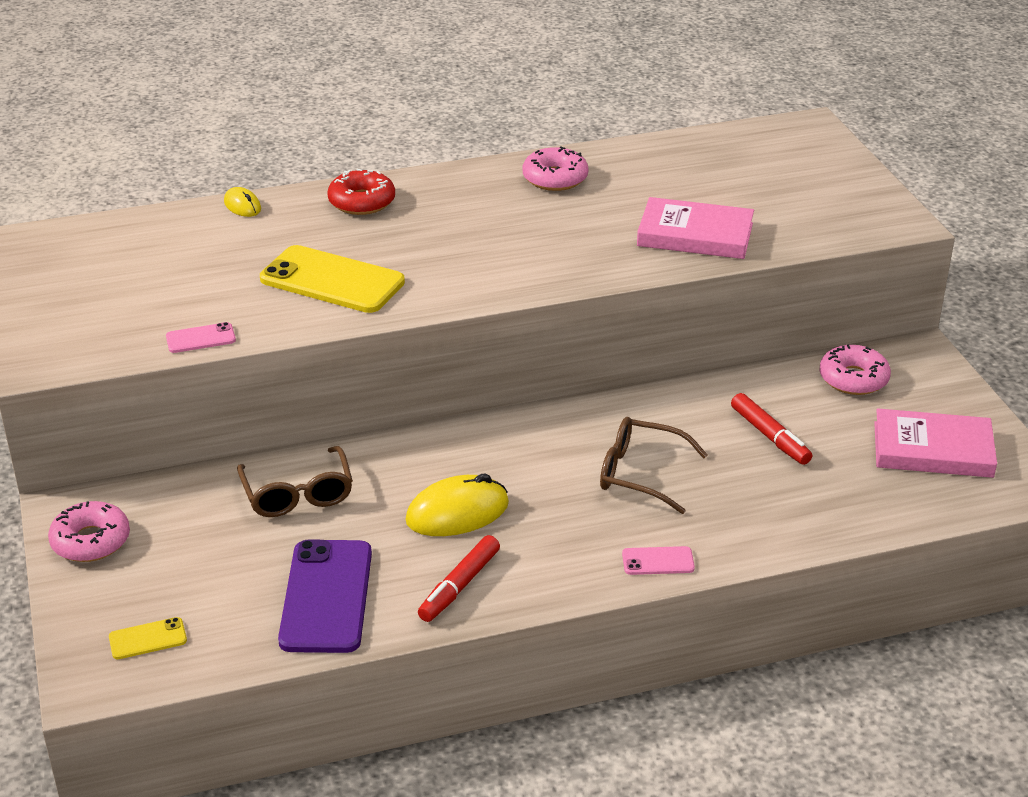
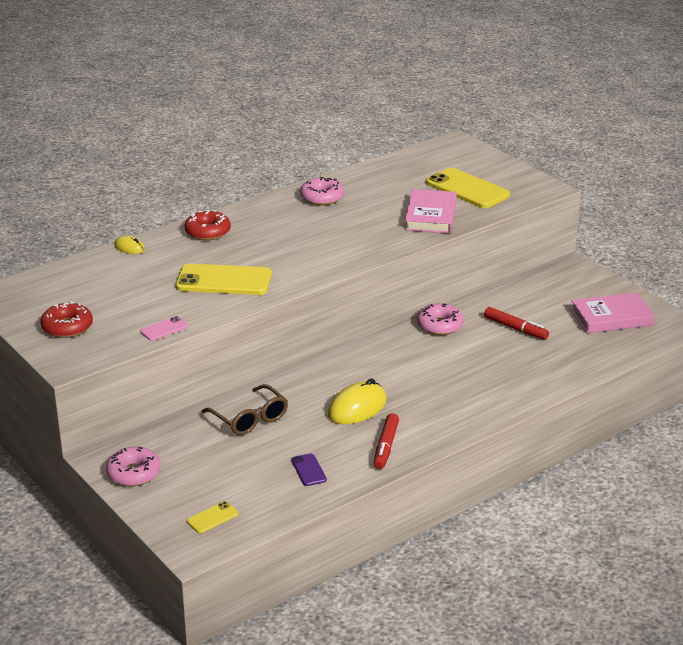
camera: 20 degrees left, 5 degrees down
(78, 308) = (67, 327): none -> red donut
(326, 596) = (308, 470): purple phone -> purple phone, size x0.46
(641, 474) = (454, 364): brown glasses -> none
(658, 561) = (493, 408): pink phone -> none
(695, 235) = (431, 215): pink book -> pink book turned 75 degrees counterclockwise
(777, 203) = (467, 189): none -> yellow phone
(853, 379) = (544, 288): pink donut -> pink donut (439, 325)

